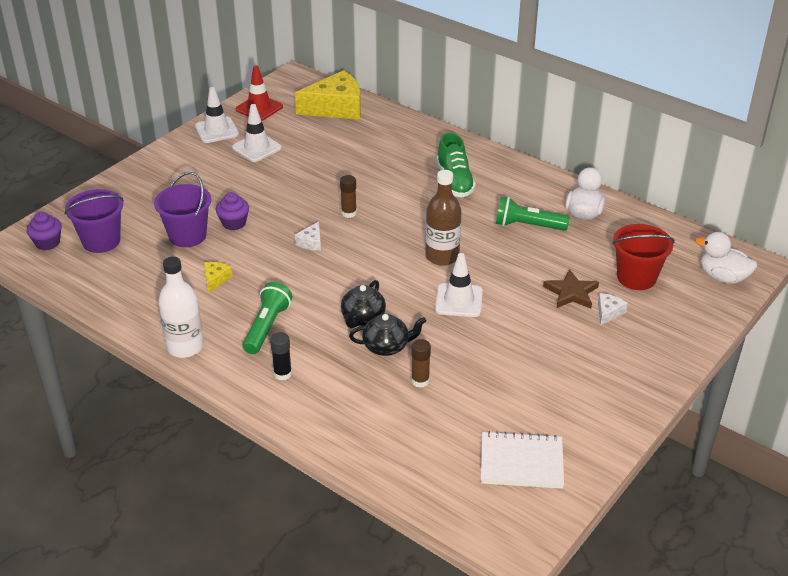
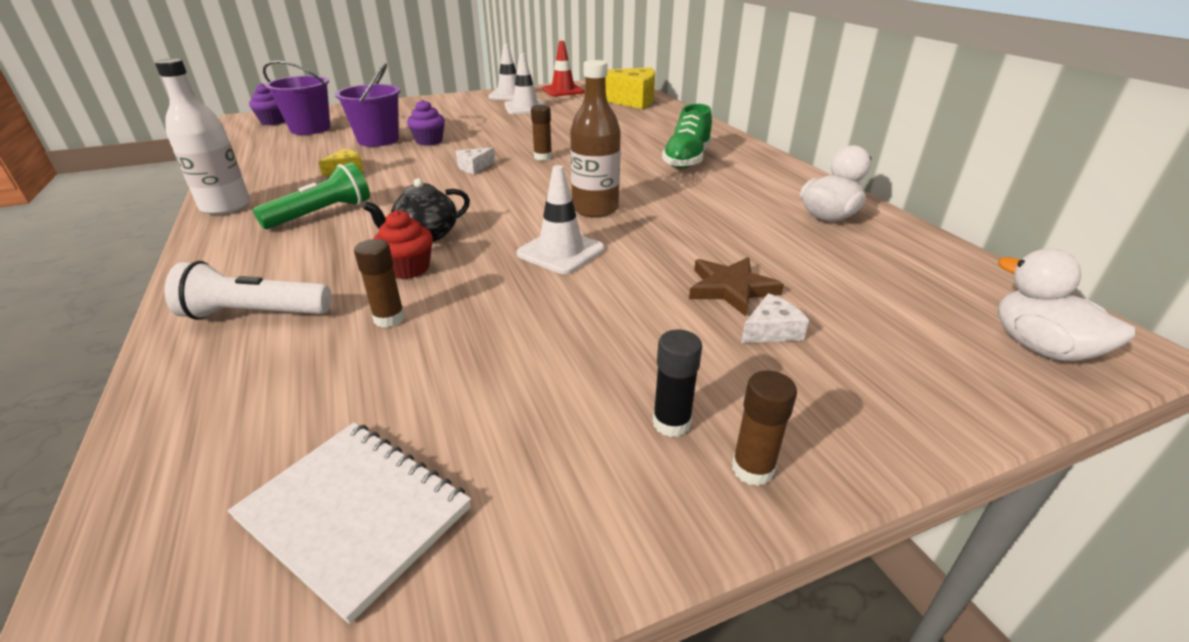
camera: 30 degrees right, 5 degrees down
(282, 374) = (260, 256): black glue stick -> black glue stick (671, 423)
(344, 408) = (255, 314): none -> white flashlight
(387, 347) = (408, 269): black teapot -> red cupcake
(528, 226) = (737, 210): green flashlight -> none
(636, 277) = (860, 301): red bucket -> none
(646, 383) = (752, 469): none -> brown glue stick

